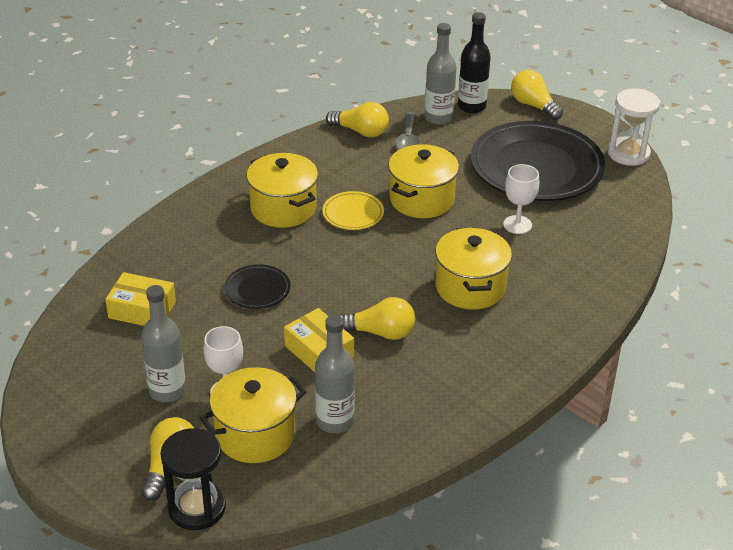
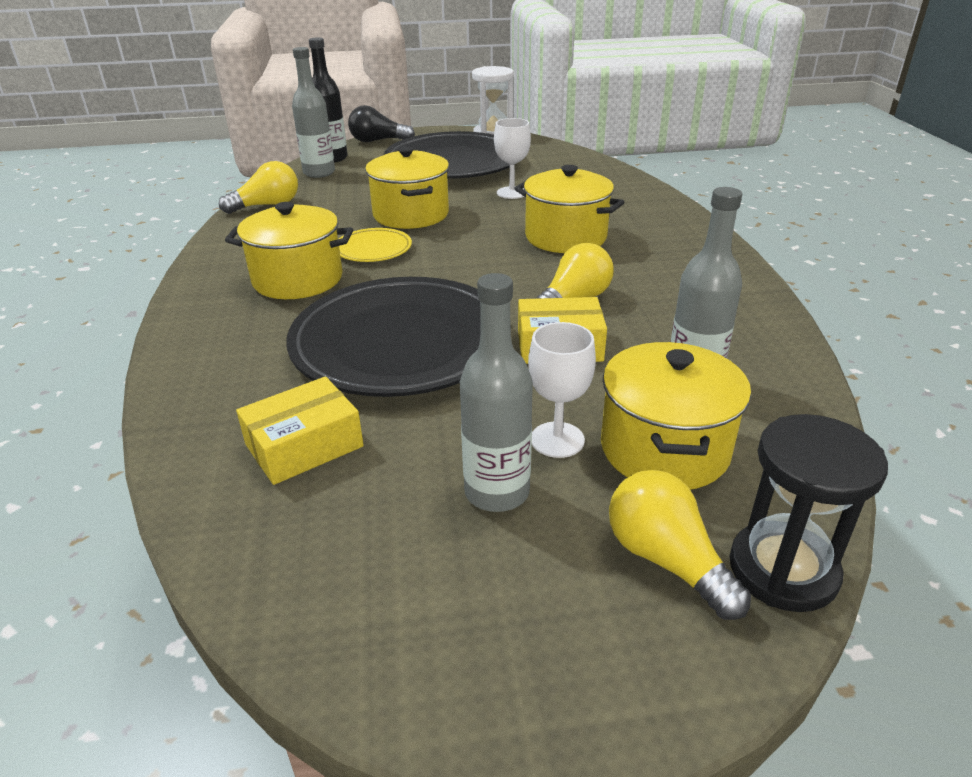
camera: 50 degrees left, 5 degrees down
(257, 290) = (401, 344): black plate -> black plate, size x2.27
(408, 140) = (321, 192): grey spoon -> none
(533, 105) = (378, 141): yellow light bulb -> black light bulb

